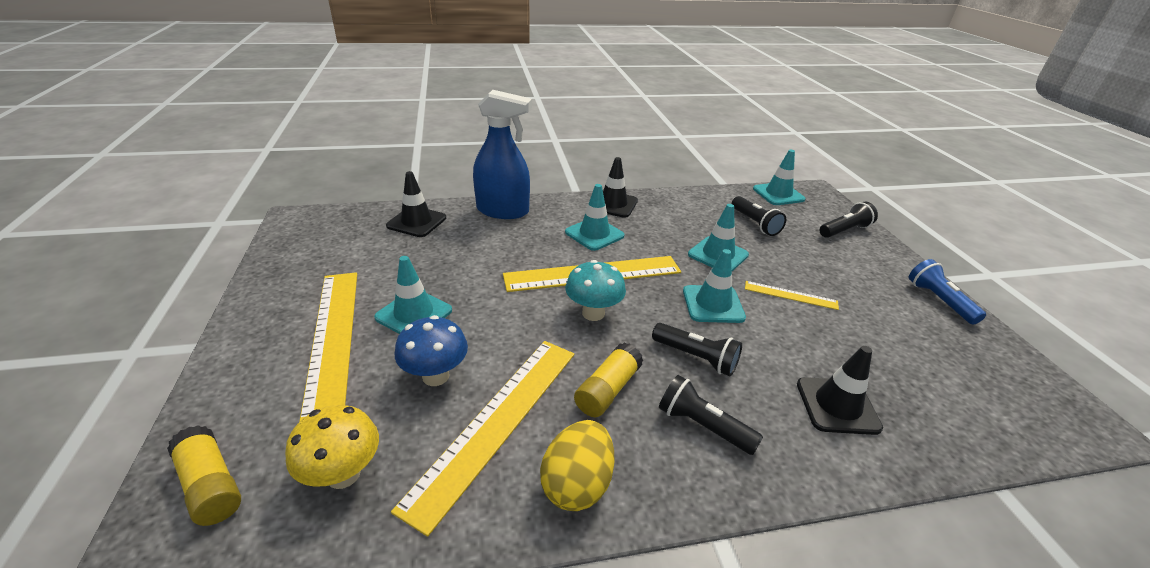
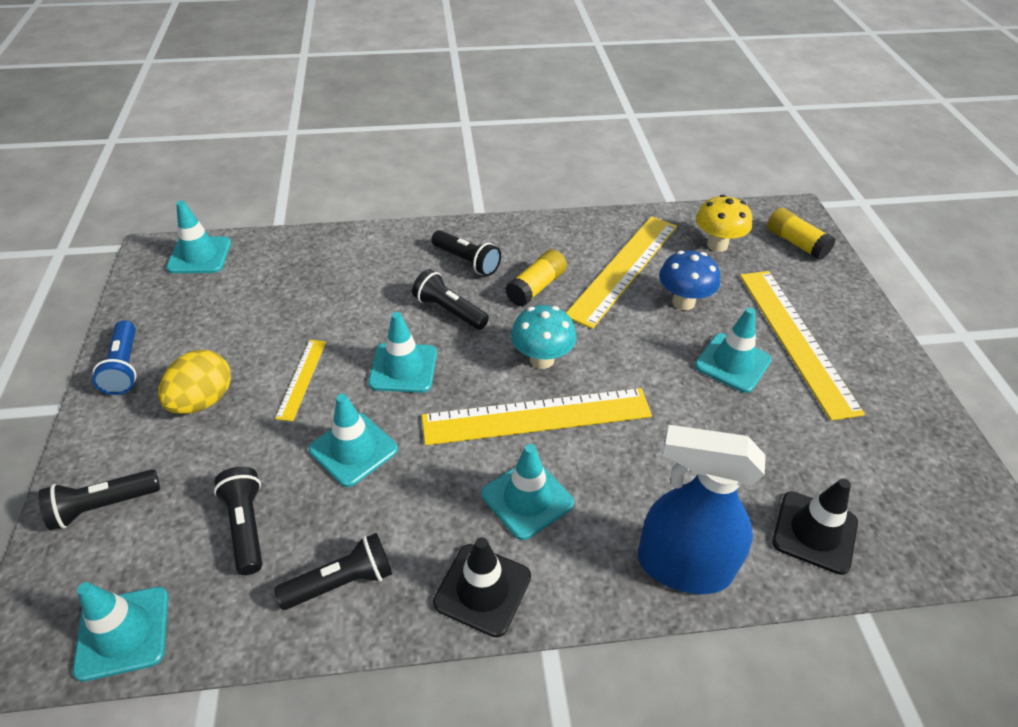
camera: 175 degrees left, 10 degrees up
(577, 484) = (564, 235): yellow egg -> yellow egg (203, 401)
(687, 206) = (342, 582): none -> black flashlight
(790, 295) = (301, 379): yellow ruler -> yellow ruler turned 75 degrees clockwise
(837, 405) = (349, 270): black traffic cone -> none
(1031, 421) = (199, 255): none -> turquoise traffic cone

